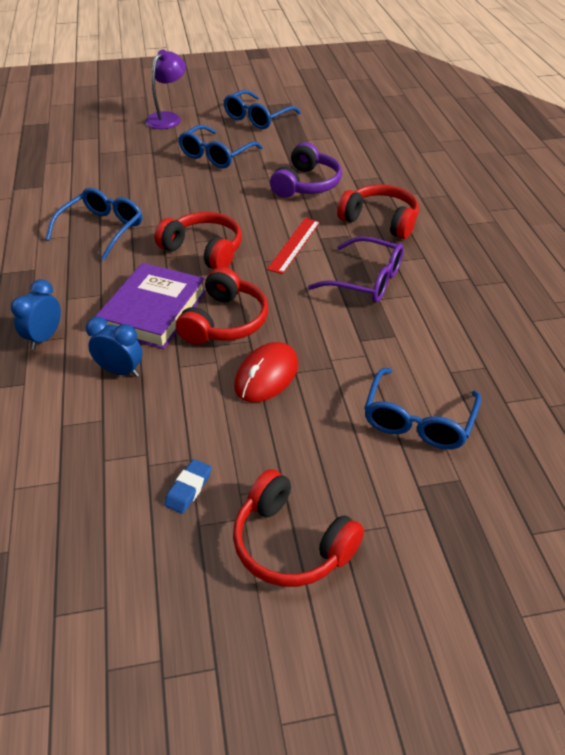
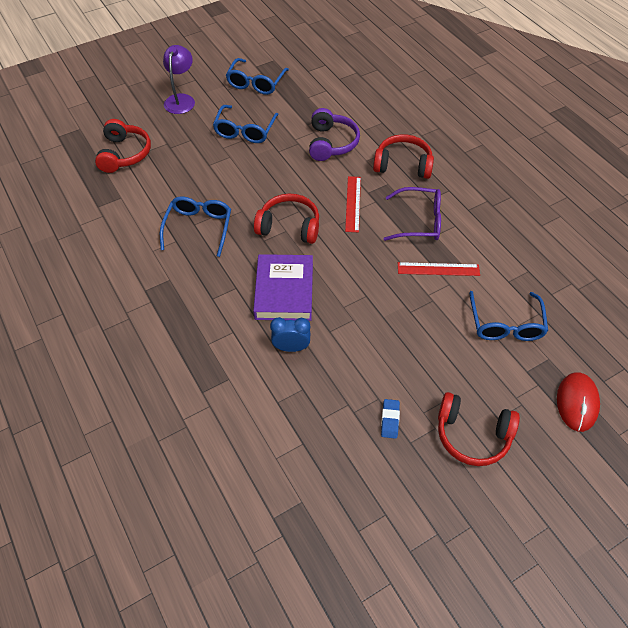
camera: 20 degrees left, 10 degrees up
(44, 338) = (218, 337): blue clock -> none
(225, 321) = (340, 285): red headphones -> red headphones (124, 154)
(266, 376) = (393, 320): red mouse -> red mouse (577, 403)
(361, 335) = (438, 269): none -> red ruler

